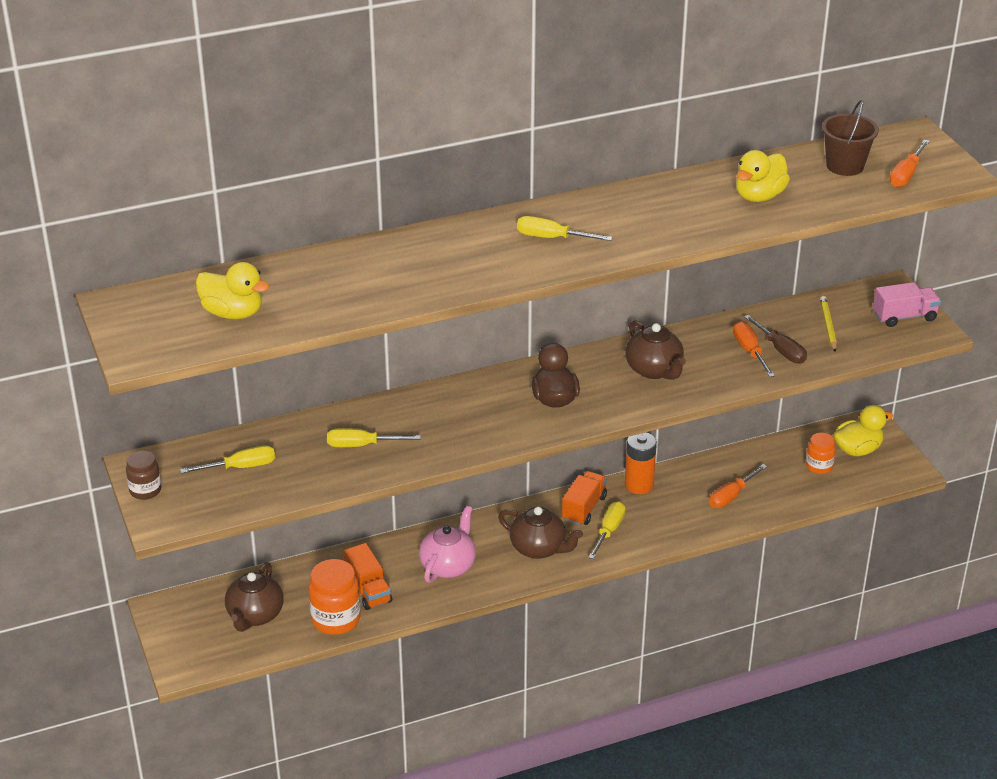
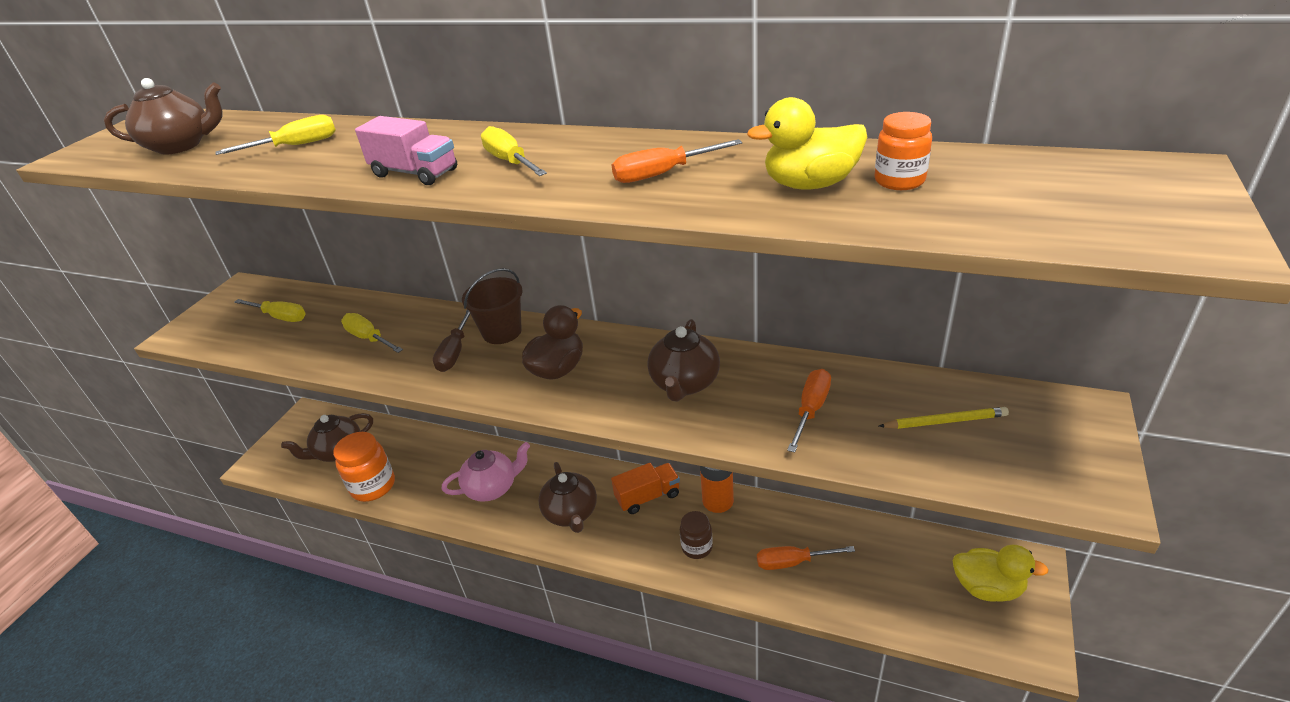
camera: 45 degrees right, 0 degrees up
(145, 490) = (212, 306): brown jar -> brown jar (697, 547)
(233, 313) = (181, 146): yellow duck -> brown teapot
(368, 590) = (421, 475): orange truck -> none
(609, 531) = (643, 531): yellow screwdriver -> yellow screwdriver (295, 146)
(780, 350) = (849, 424): brown screwdriver -> brown screwdriver (455, 352)
(819, 466) = (921, 582): orange jar -> orange jar (899, 181)
(828, 326) = (945, 421): yellow pencil -> yellow pencil turned 45 degrees clockwise
(845, 166) = (994, 181): brown bucket -> brown bucket (502, 332)
(904, 317) = (1071, 456): pink truck -> pink truck (415, 173)
(906, 174) = (1090, 217): orange screwdriver -> orange screwdriver (663, 174)

